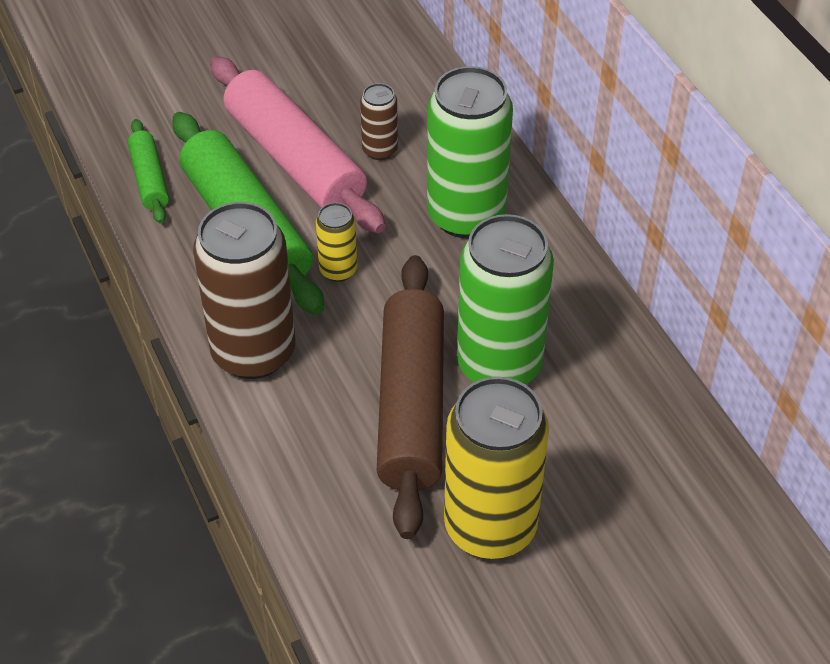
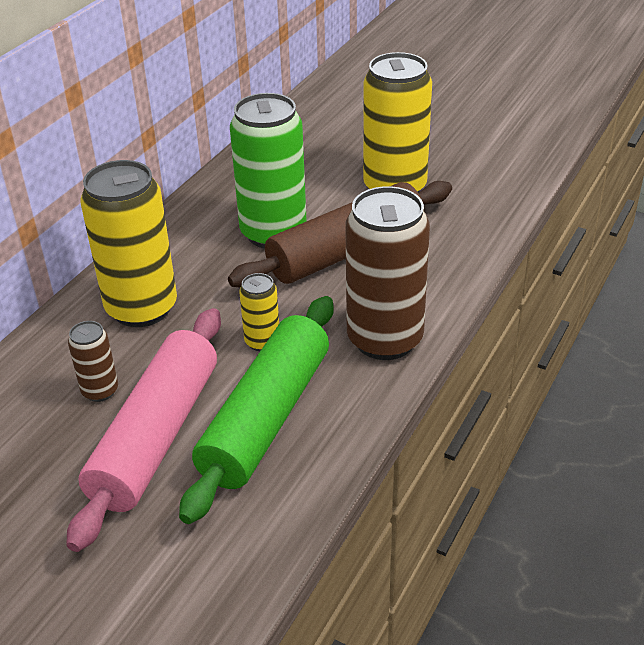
camera: 125 degrees left, 10 degrees down
(149, 179) = (269, 522): green rolling pin -> none
(466, 215) = (142, 308): green can -> yellow can

